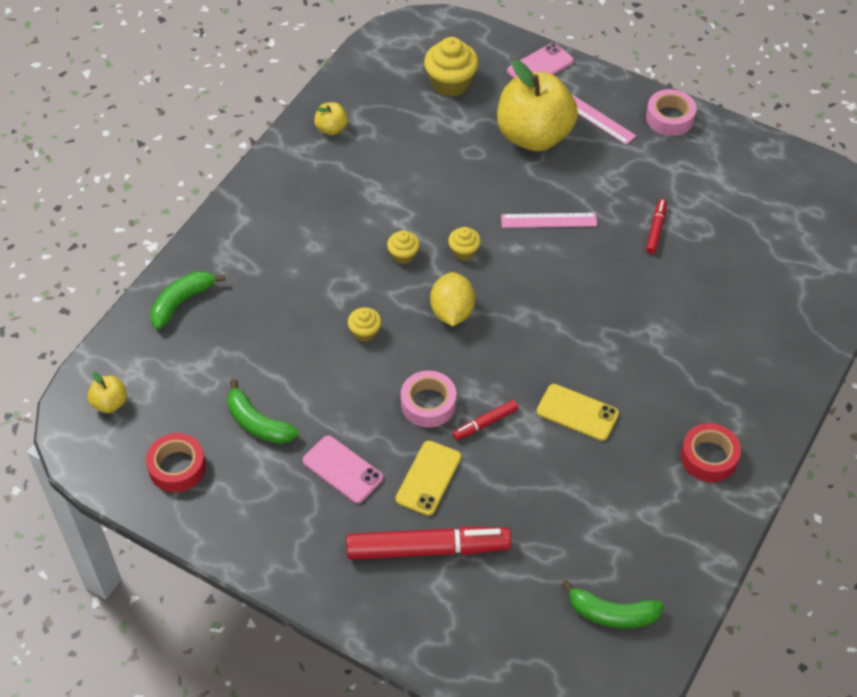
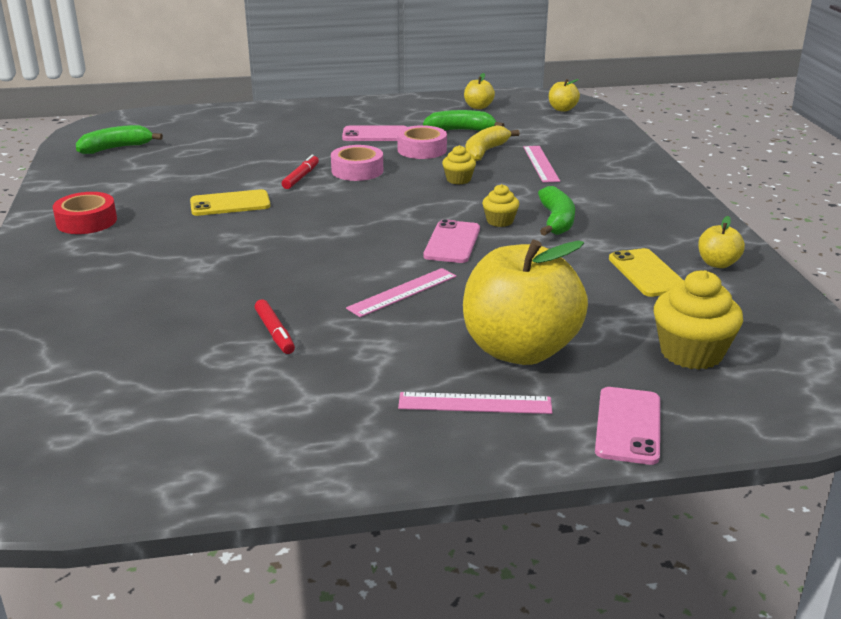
camera: 140 degrees right, 25 degrees down
(177, 467) = (478, 107): red tape -> yellow apple
(182, 302) = (609, 147): green banana -> green banana (556, 221)
(271, 314) = (541, 164): none -> pink ruler
(288, 365) = (485, 152): none -> yellow banana
(428, 478) = (311, 149): yellow phone -> yellow phone (647, 273)
(428, 549) = (275, 131): red marker -> none
(452, 312) = (407, 210): yellow lemon -> none
(464, 251) = (452, 242): yellow cupcake -> pink phone
(669, 118) = (376, 453): pink tape -> pink tape (422, 149)

